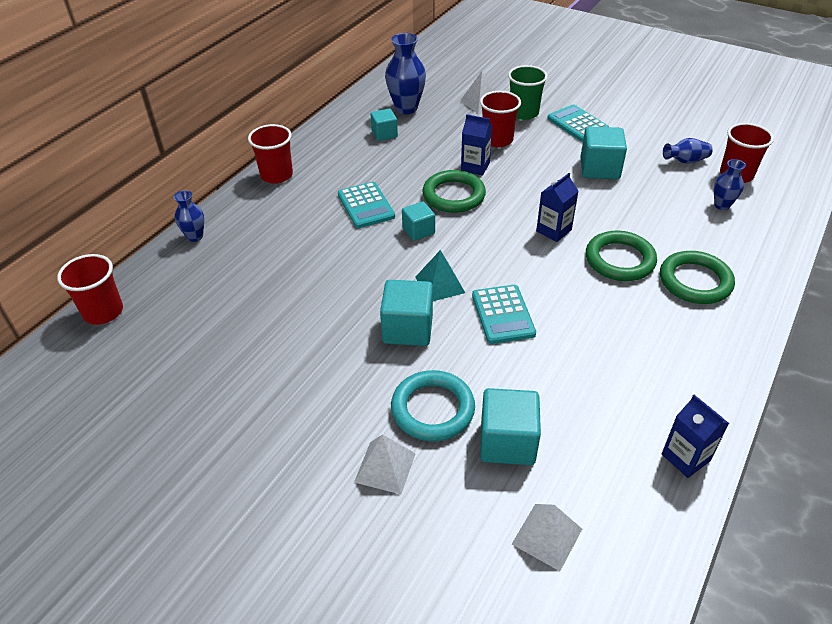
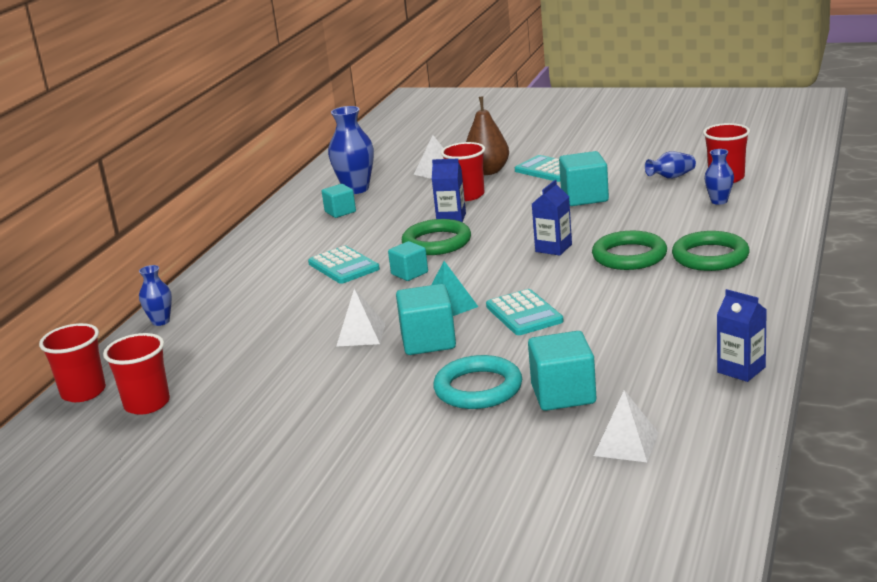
camera: 10 degrees left, 20 degrees down
(276, 175) = (232, 262): red cup -> red cup (147, 404)
(385, 467) = (445, 434): white pyramid -> white pyramid (361, 334)
(524, 113) = (488, 171): green cup -> brown pear

